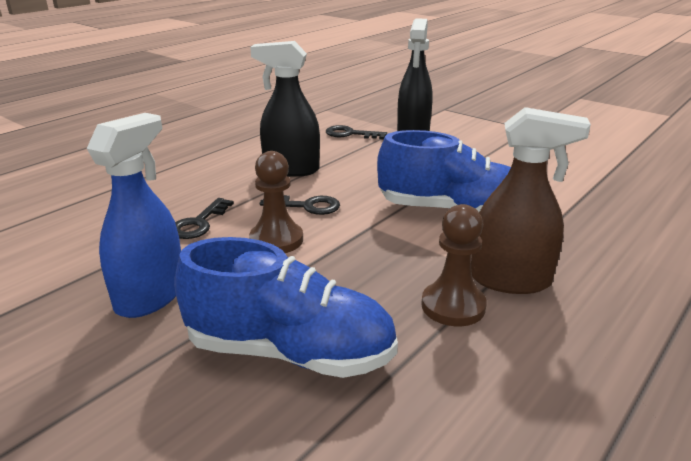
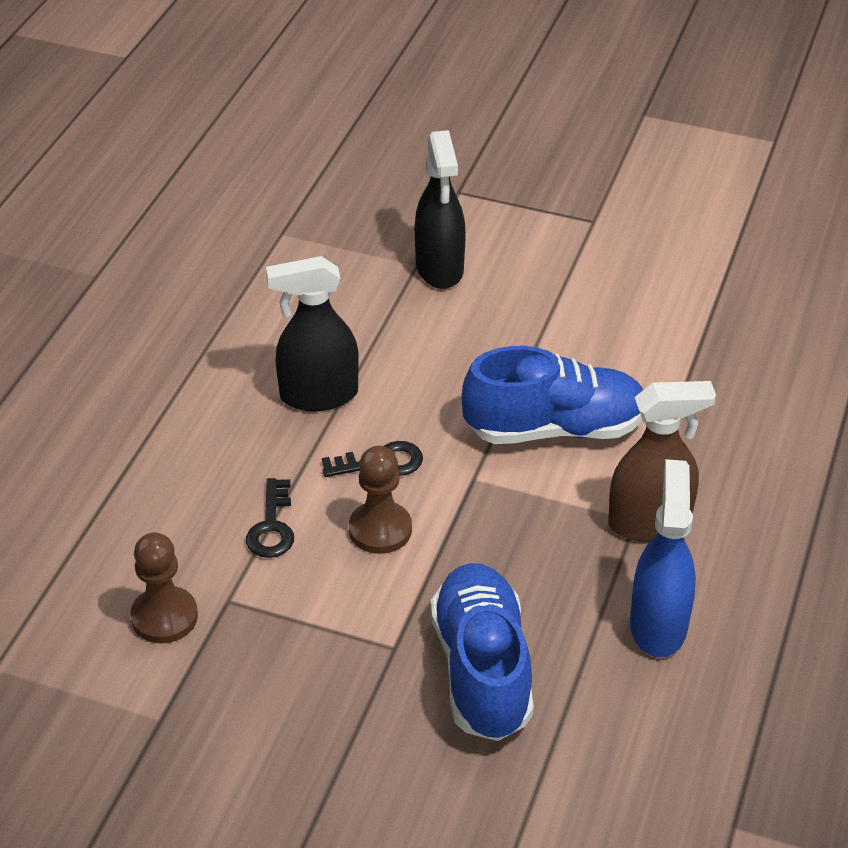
camera: 20 degrees left, 15 degrees up
(151, 296) = (301, 644): blue spray bottle -> blue spray bottle (658, 625)
(290, 352) = (482, 670): blue shoe -> blue shoe turned 90 degrees counterclockwise
(350, 134) = (354, 293): black key -> none
(453, 306) = (606, 573): brown pawn -> brown pawn (164, 617)

